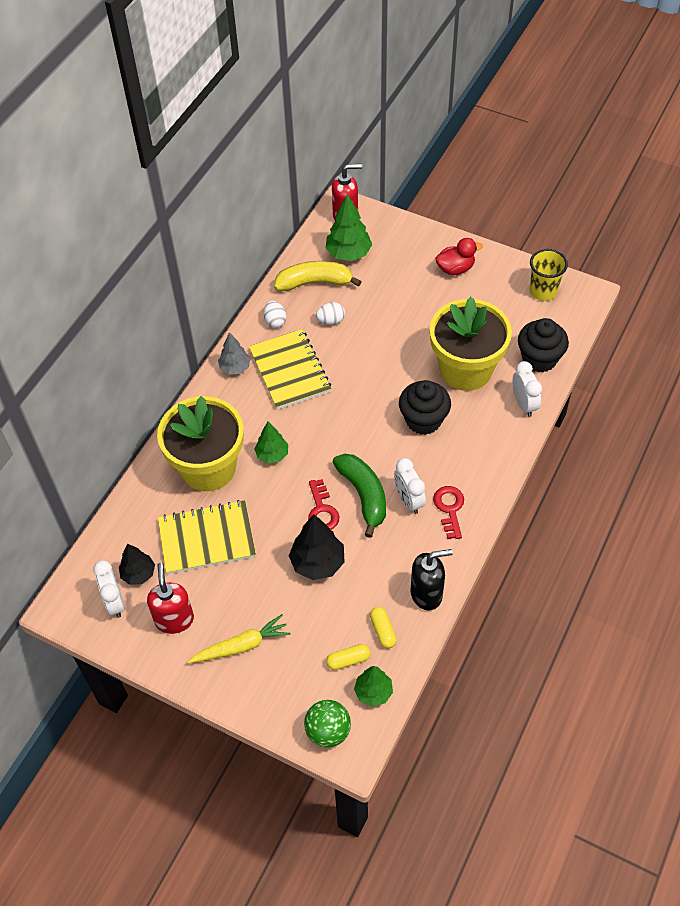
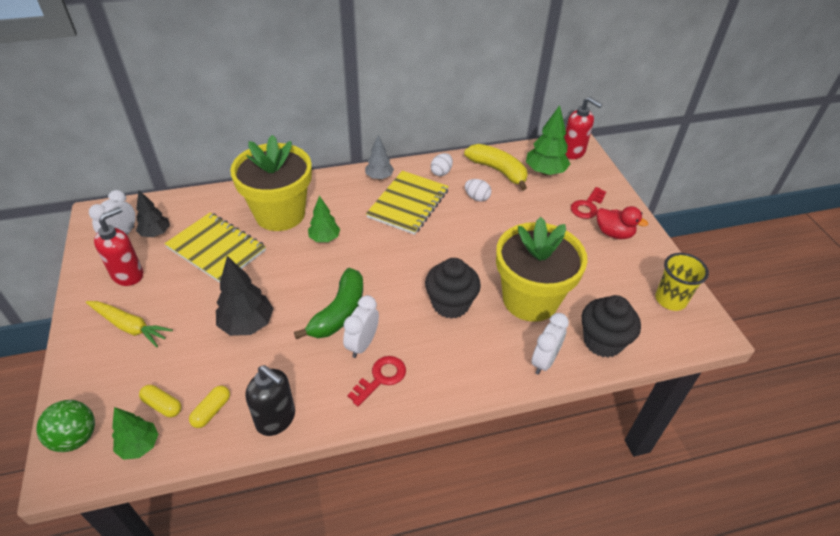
camera: 45 degrees right, 10 degrees down
(322, 510) = (300, 296): red key -> red key (587, 206)

